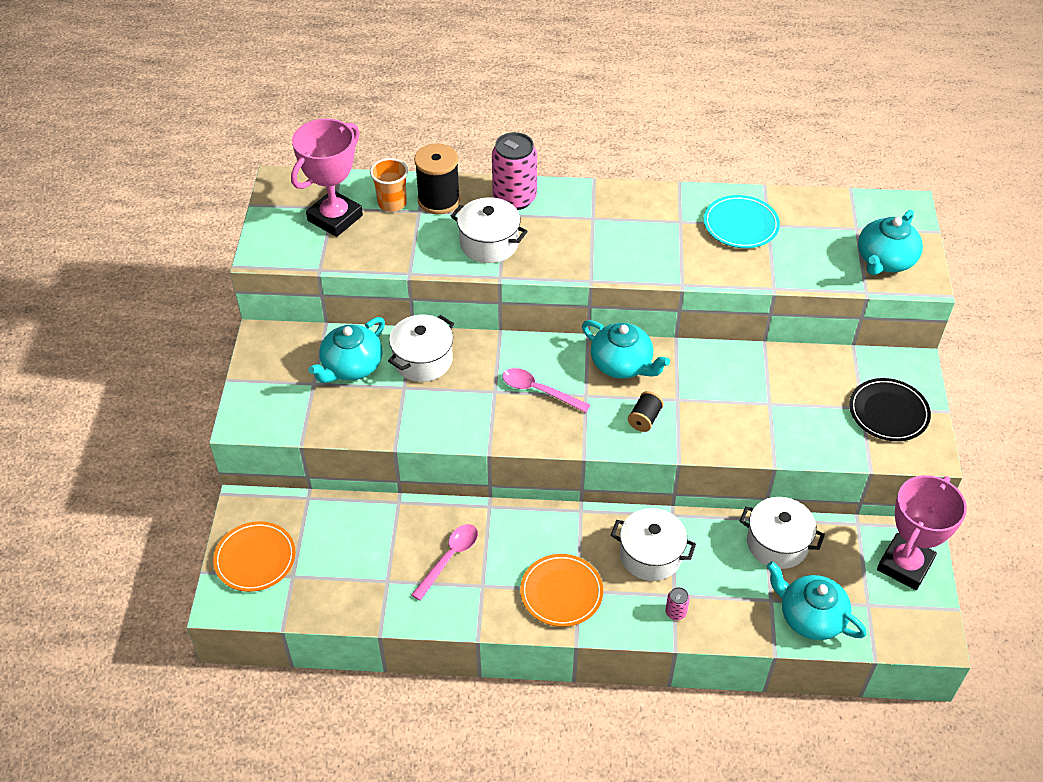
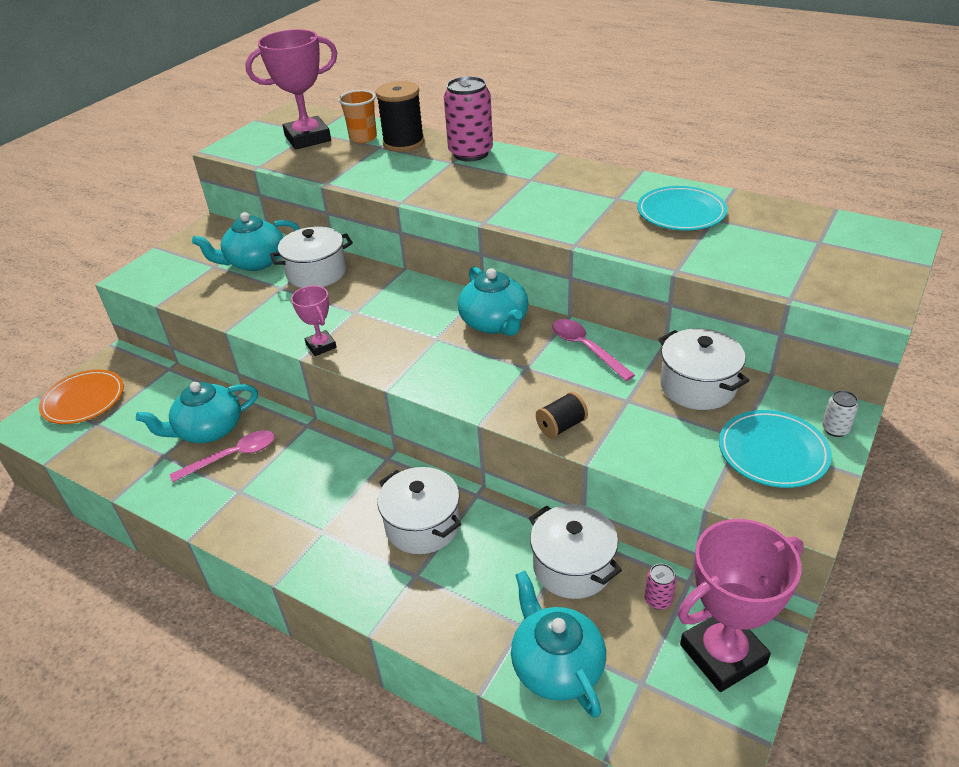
camera: 30 degrees right, 10 degrees down
(489, 243) = (416, 178): white pot -> white pot (697, 386)
(495, 436) = (321, 346): none -> pink trophy
(538, 391) = (395, 322): pink spoon -> pink spoon (586, 348)
(561, 592) = (304, 526): orange plate -> none
(644, 419) = (477, 374): black spool -> black spool (561, 426)
(675, 612) = (403, 594): pink can -> pink can (658, 600)
(884, 260) = (836, 276): turquoise teapot -> turquoise teapot (208, 430)
(888, 412) = (773, 452): black plate -> turquoise plate
(917, 379) = (835, 429): none -> white can

